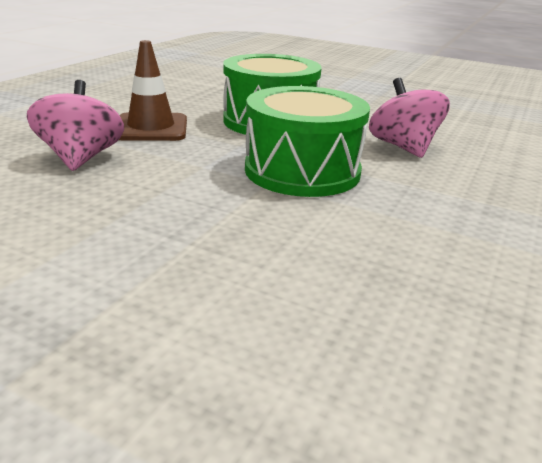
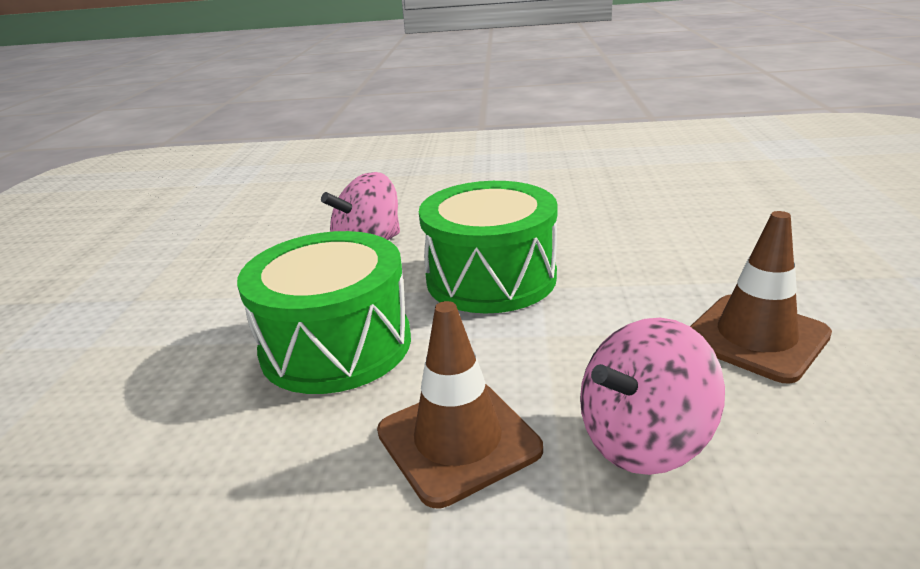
camera: 110 degrees left, 0 degrees up
(86, 226) = (755, 337): none -> brown traffic cone

